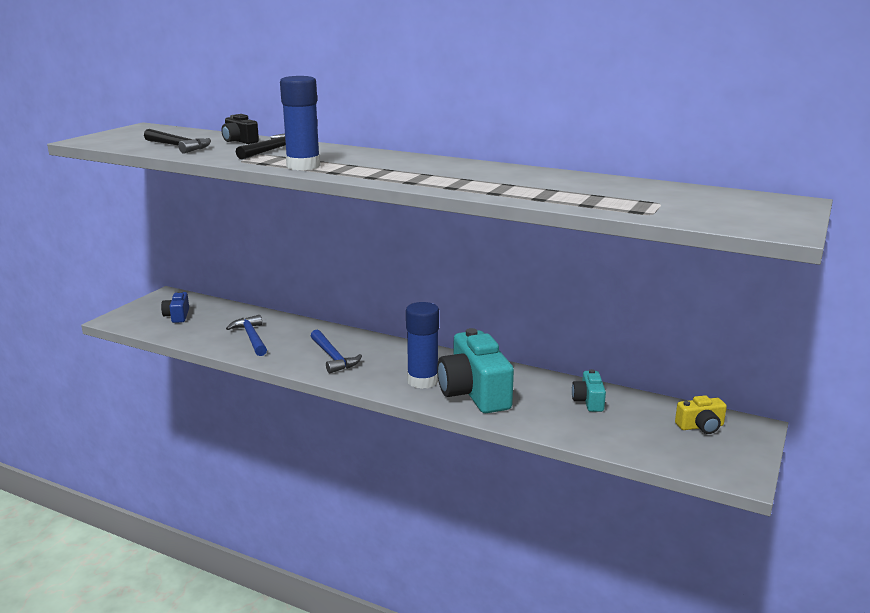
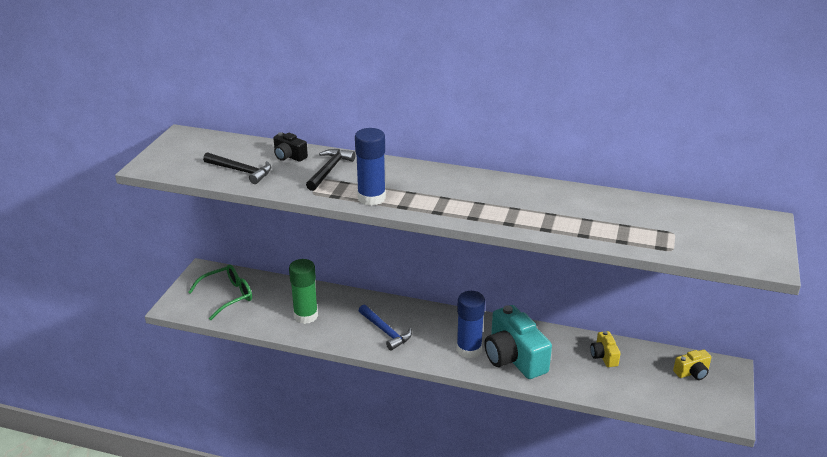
camera: 10 degrees left, 10 degrees up
(177, 316) = (227, 296): blue camera -> green glasses
(251, 337) = (306, 316): blue hammer -> green glue stick
(588, 401) = (604, 356): turquoise camera -> yellow camera

